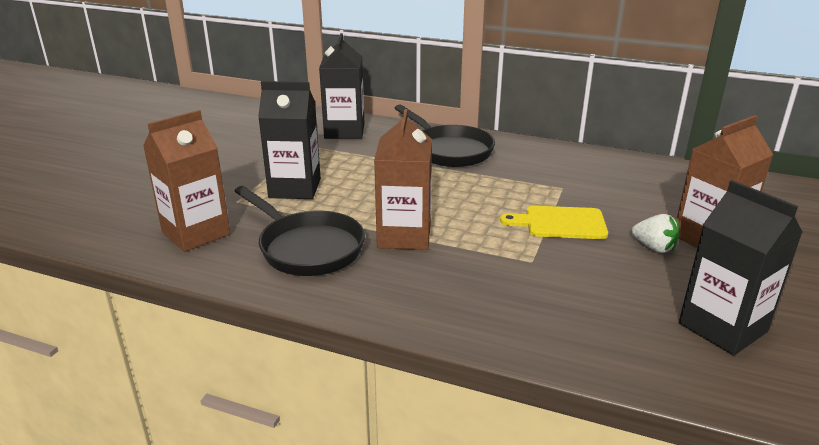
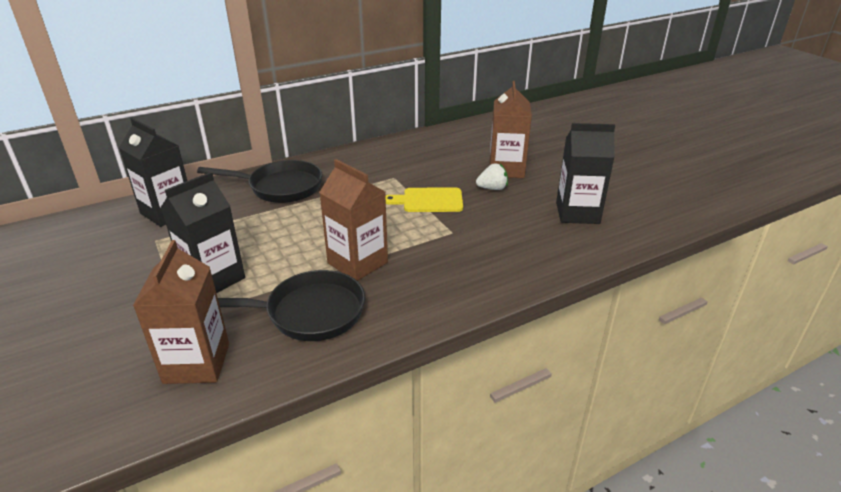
camera: 50 degrees left, 5 degrees up
(560, 223) = (429, 200): yellow cutting board -> yellow cutting board turned 45 degrees clockwise

